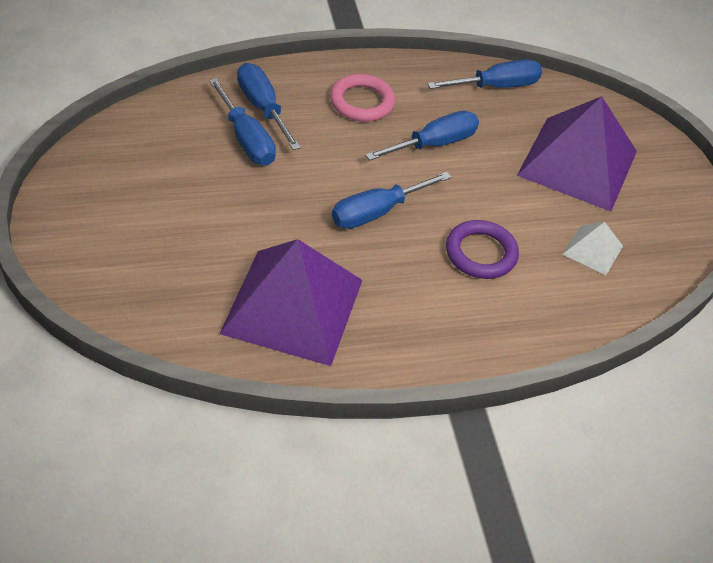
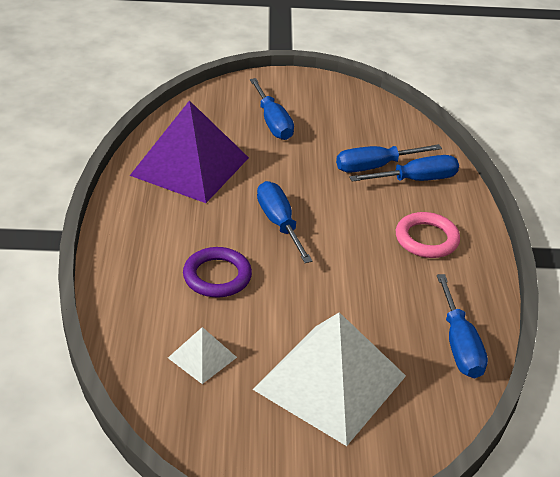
camera: 105 degrees right, 10 degrees down
(434, 144) = (365, 276): blue screwdriver -> blue screwdriver (273, 122)
(578, 163) = (330, 382): purple pyramid -> white pyramid

